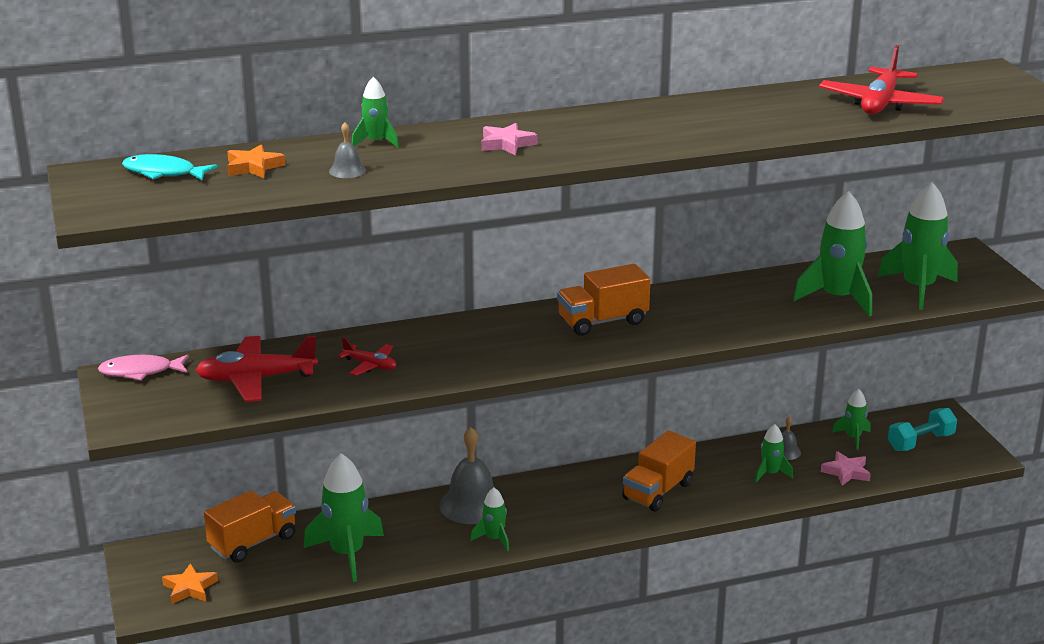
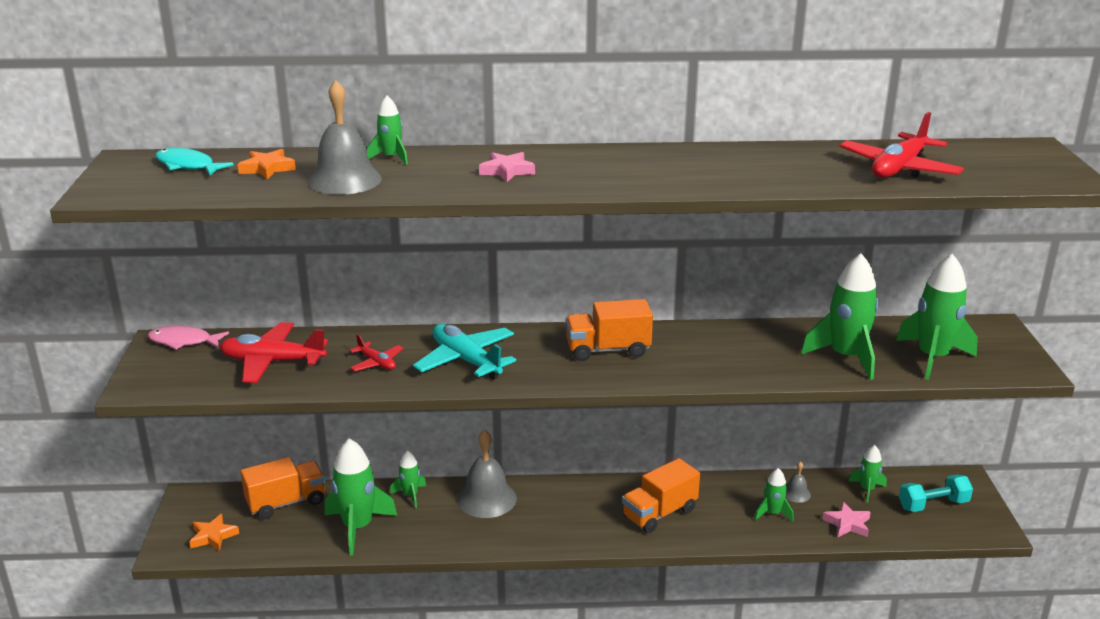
camera: 15 degrees right, 0 degrees up
(347, 170) = (344, 180): grey bell -> grey bell, size x2.10
(463, 351) = (466, 360): none -> turquoise plane
(494, 539) = (491, 535): green rocket -> green rocket (410, 495)

